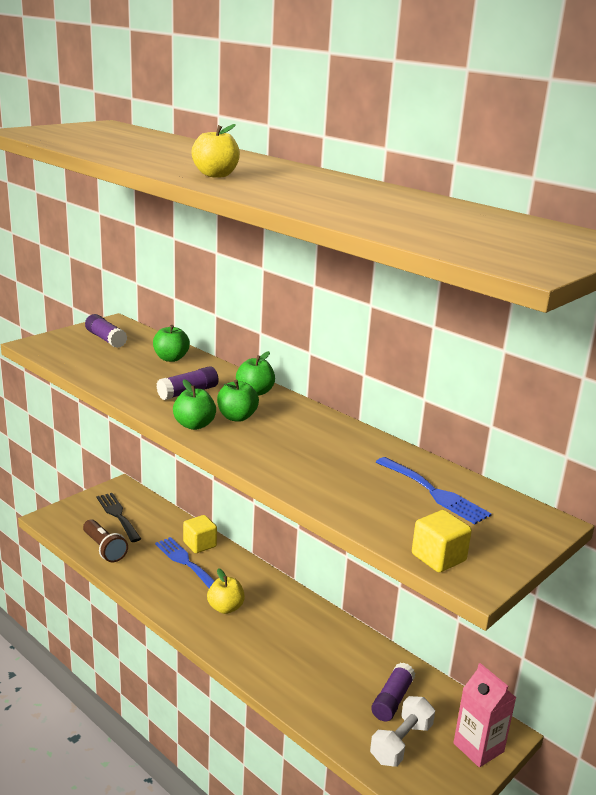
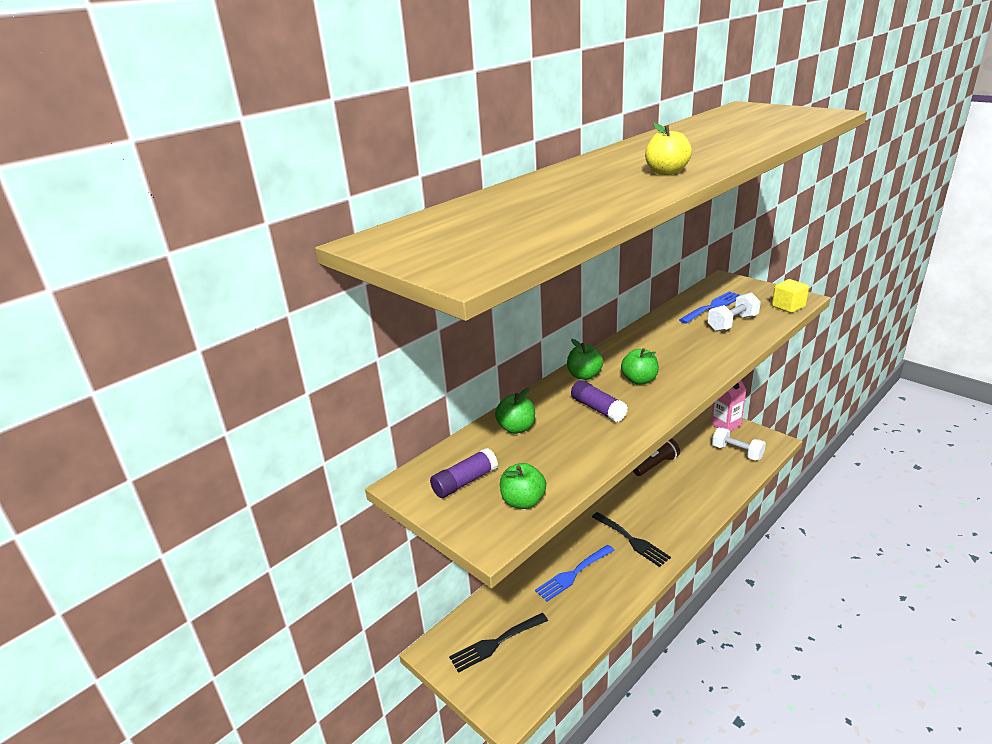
camera: 85 degrees left, 5 degrees up
(104, 549) = (562, 643): brown flashlight -> brown flashlight (656, 465)
(194, 425) = (665, 398): green apple -> green apple (523, 501)
(200, 544) = (542, 567): yellow cube -> none
(225, 608) = (632, 541): yellow apple -> black fork
(377, 497) = (732, 323): none -> white dumbbell
(392, 700) = (701, 455): purple glue stick -> none

